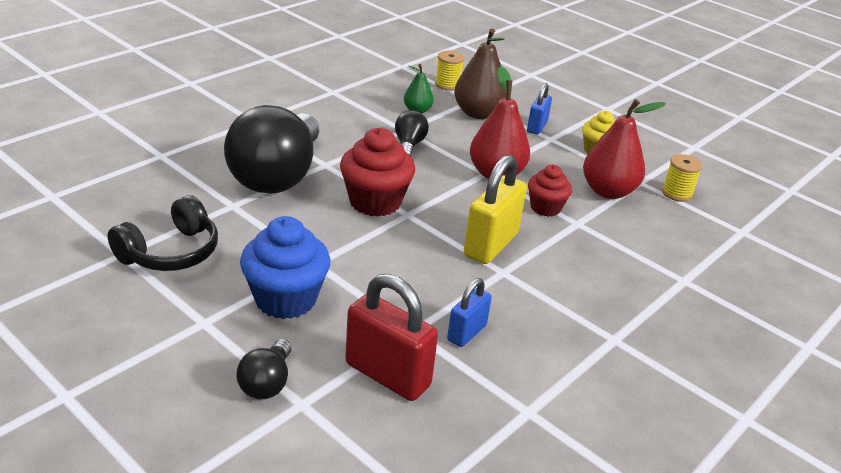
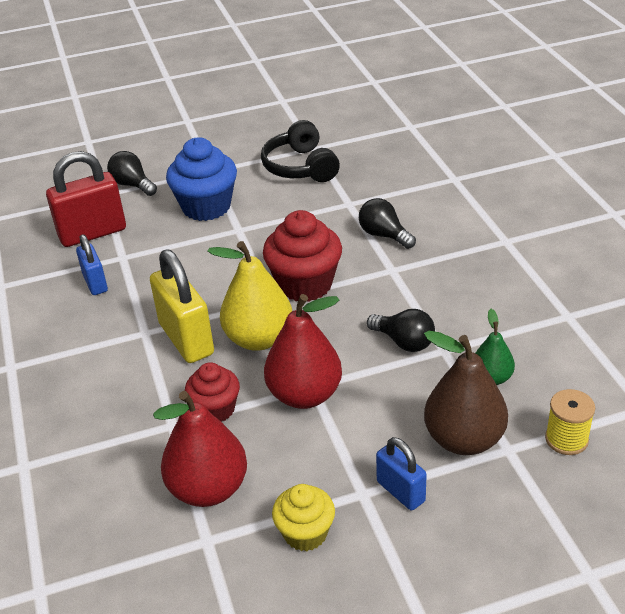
camera: 125 degrees right, 5 degrees up
(277, 176) = (384, 235): black light bulb -> black light bulb, size x0.43
(459, 208) = (259, 339): none -> yellow pear
(677, 193) = (157, 568): yellow spool -> none

